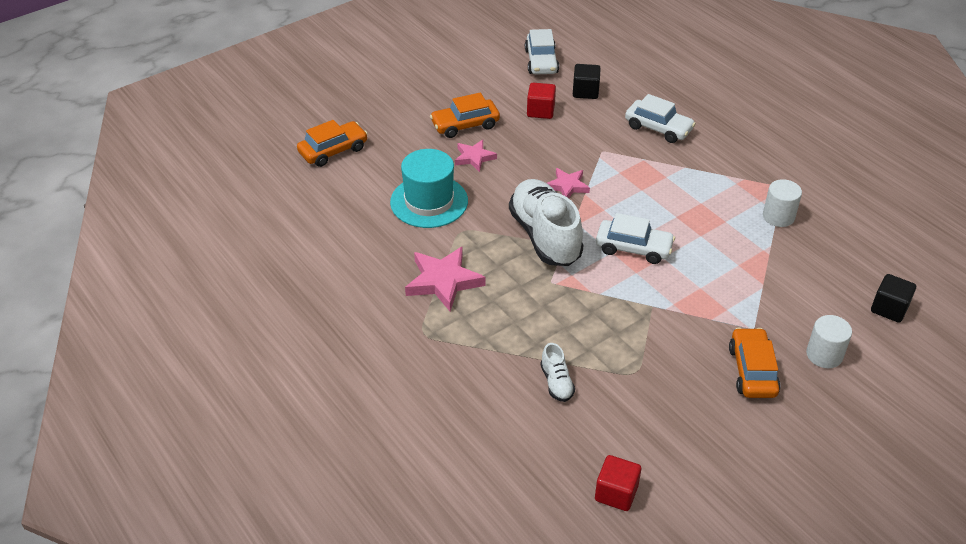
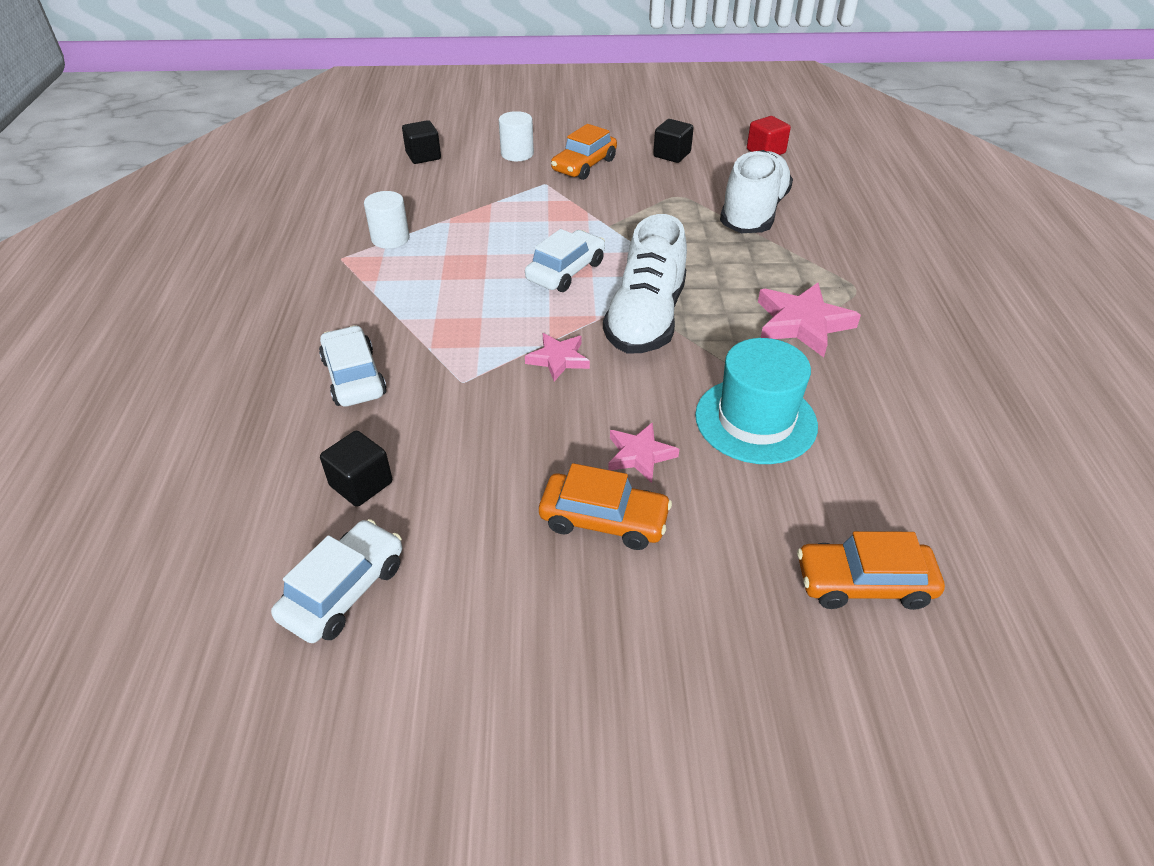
camera: 145 degrees left, 0 degrees up
(540, 111) = (466, 484): red cube -> none
(556, 382) = (753, 213): white shoe -> white shoe, size x2.25
(633, 248) = (566, 271): white car -> white car turned 75 degrees clockwise
(697, 433) = (672, 155): none -> black cube

